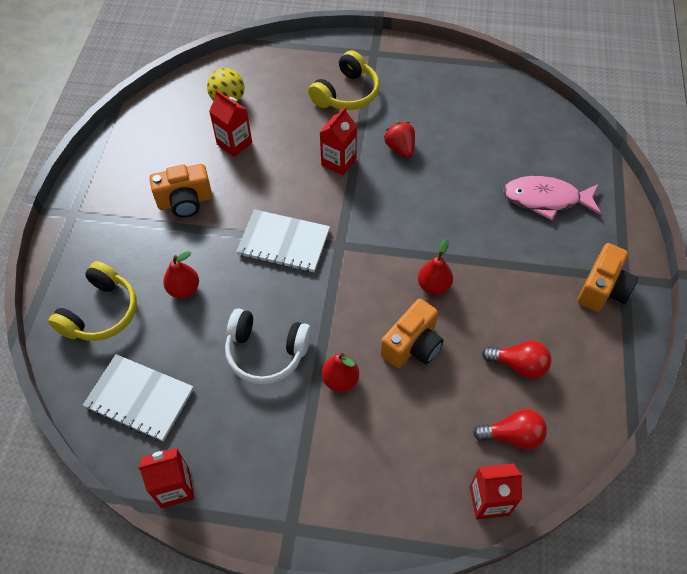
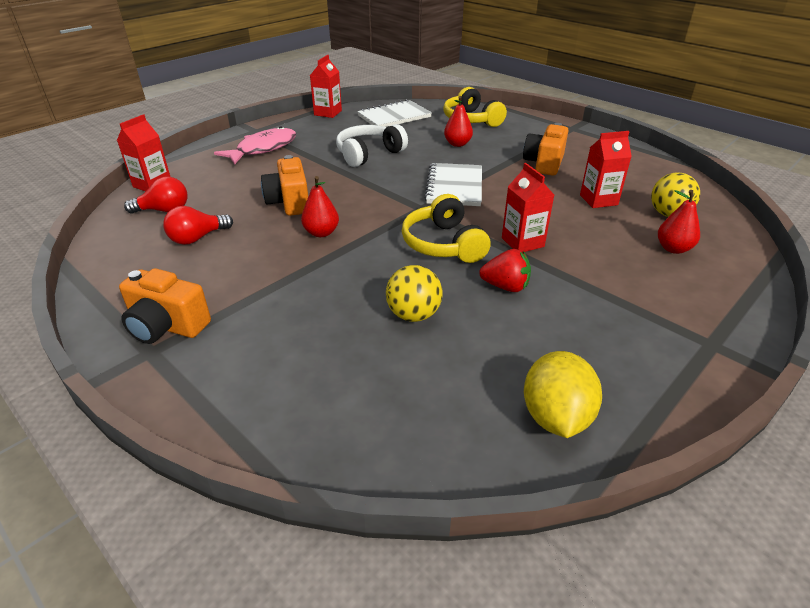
camera: 125 degrees right, 20 degrees down
(283, 242) = (454, 187): white notebook -> white notebook turned 45 degrees counterclockwise
(340, 380) = (310, 169): red pear -> red pear (673, 249)
(346, 93) = (632, 287): yellow headphones -> yellow headphones (443, 244)
(469, 177) = (413, 315): none -> yellow ball
(485, 90) = (555, 417): none -> yellow lemon
(512, 436) = (164, 210): red light bulb -> red light bulb turned 135 degrees counterclockwise
(546, 199) = (313, 356): pink fish -> pink fish (263, 149)
(602, 289) = (167, 326): orange camera -> orange camera turned 45 degrees counterclockwise

